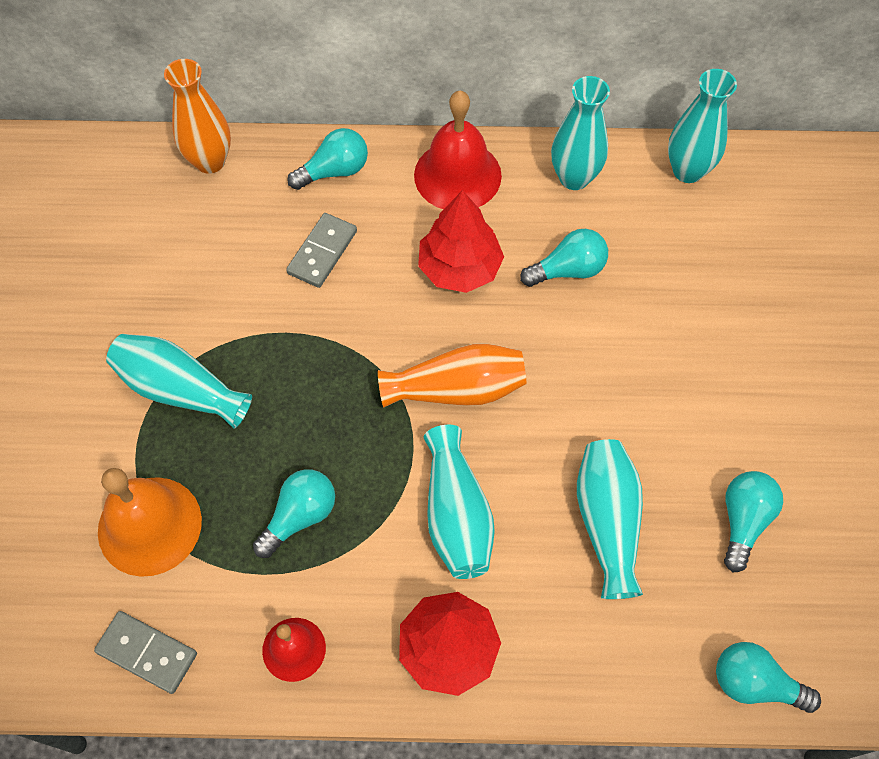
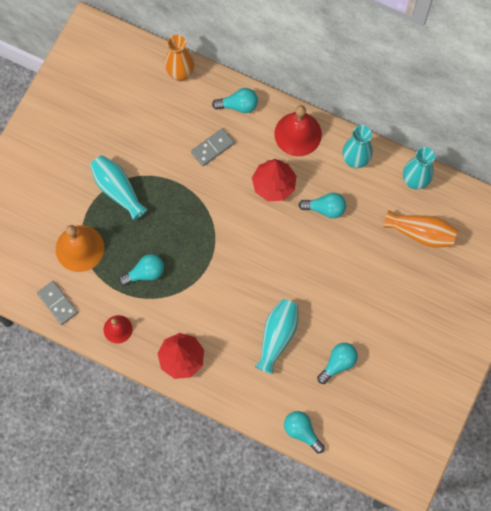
camera: 25 degrees right, 10 degrees up
(456, 515) = (213, 303): turquoise vase -> none
(457, 389) = (242, 245): orange vase -> orange vase (421, 233)

